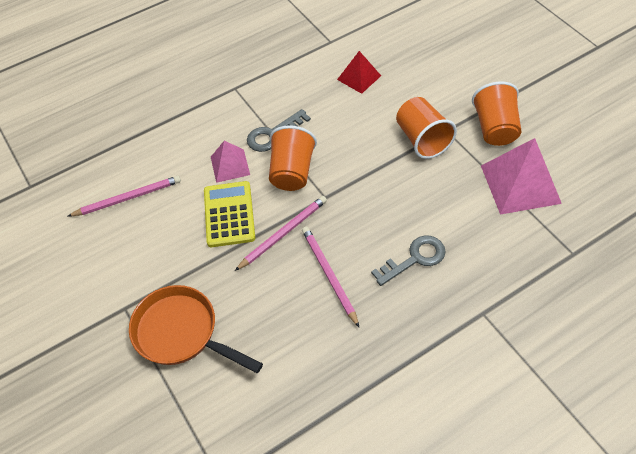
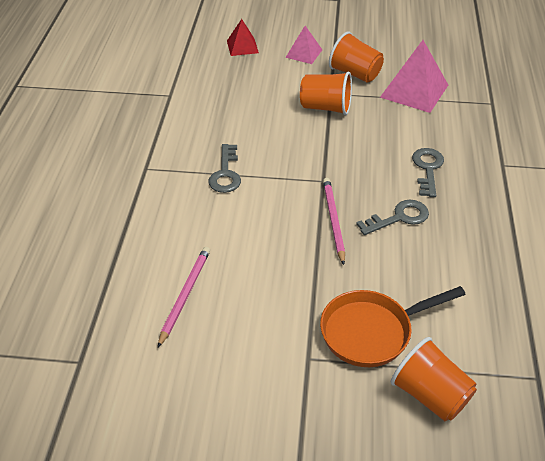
camera: 55 degrees left, 10 degrees down
(229, 214) = (279, 241): yellow calculator -> none
(230, 165) = (227, 214): pink pyramid -> pink pyramid (304, 53)
(292, 172) = (277, 184): orange cup -> orange cup (430, 395)
(329, 275) = (399, 217): pink pencil -> grey key
(359, 77) = (227, 102): red pyramid -> red pyramid (242, 47)

